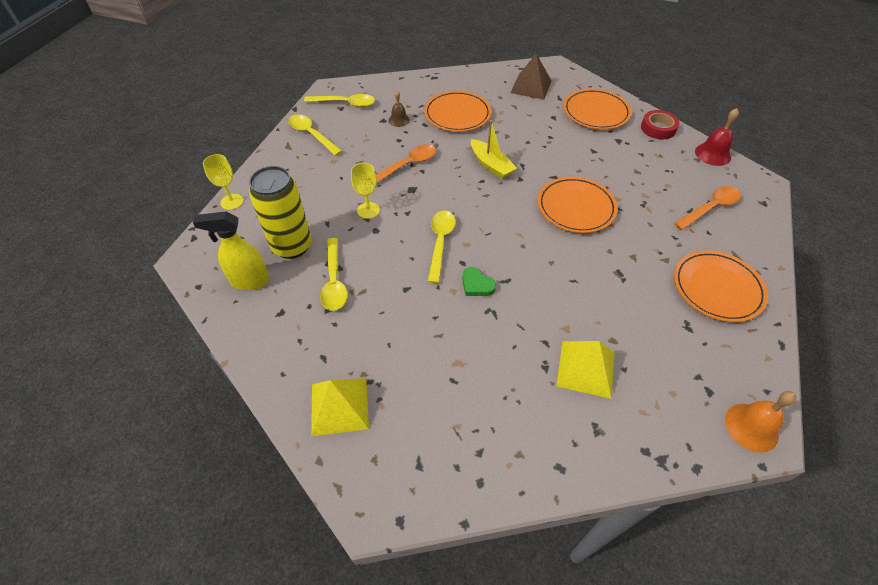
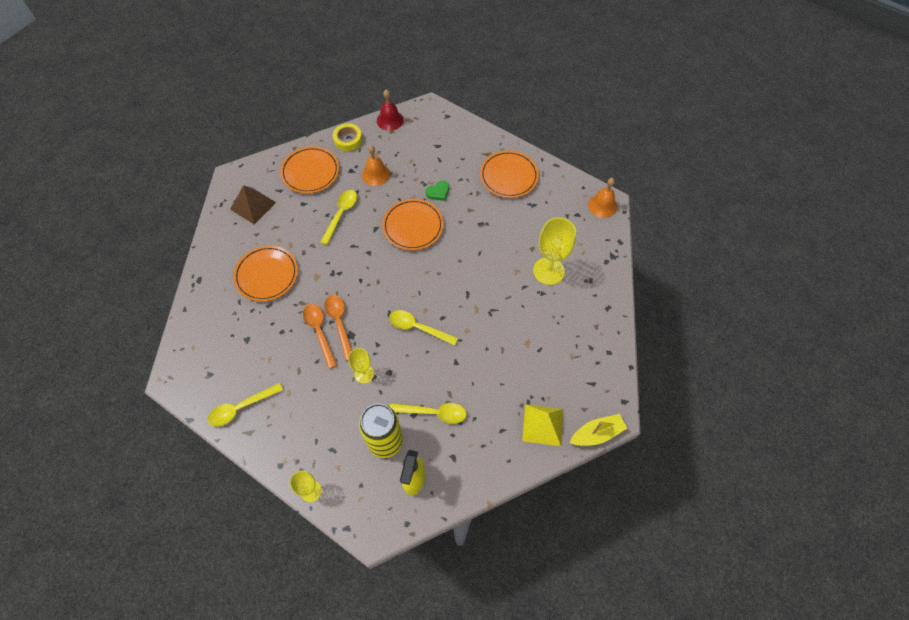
camera: 75 degrees left, 10 degrees up
(345, 103) = (204, 369): yellow spoon -> yellow spoon (341, 214)
(399, 120) = (252, 325): brown bell -> none
(477, 284) = (466, 314): green heart -> green heart (438, 192)
(491, 165) = (344, 268): yellow boat -> yellow boat (597, 433)
(586, 369) = (548, 271): yellow pyramid -> yellow goblet
(627, 160) = (375, 174): none -> orange bell
(658, 128) = (348, 139): red tape -> yellow tape
(710, 208) = (441, 147): orange spoon -> orange spoon (339, 323)

